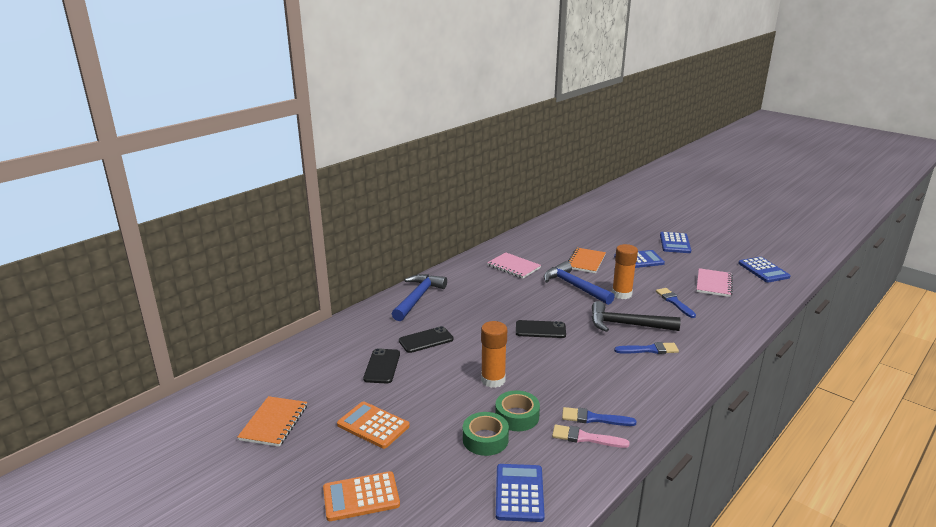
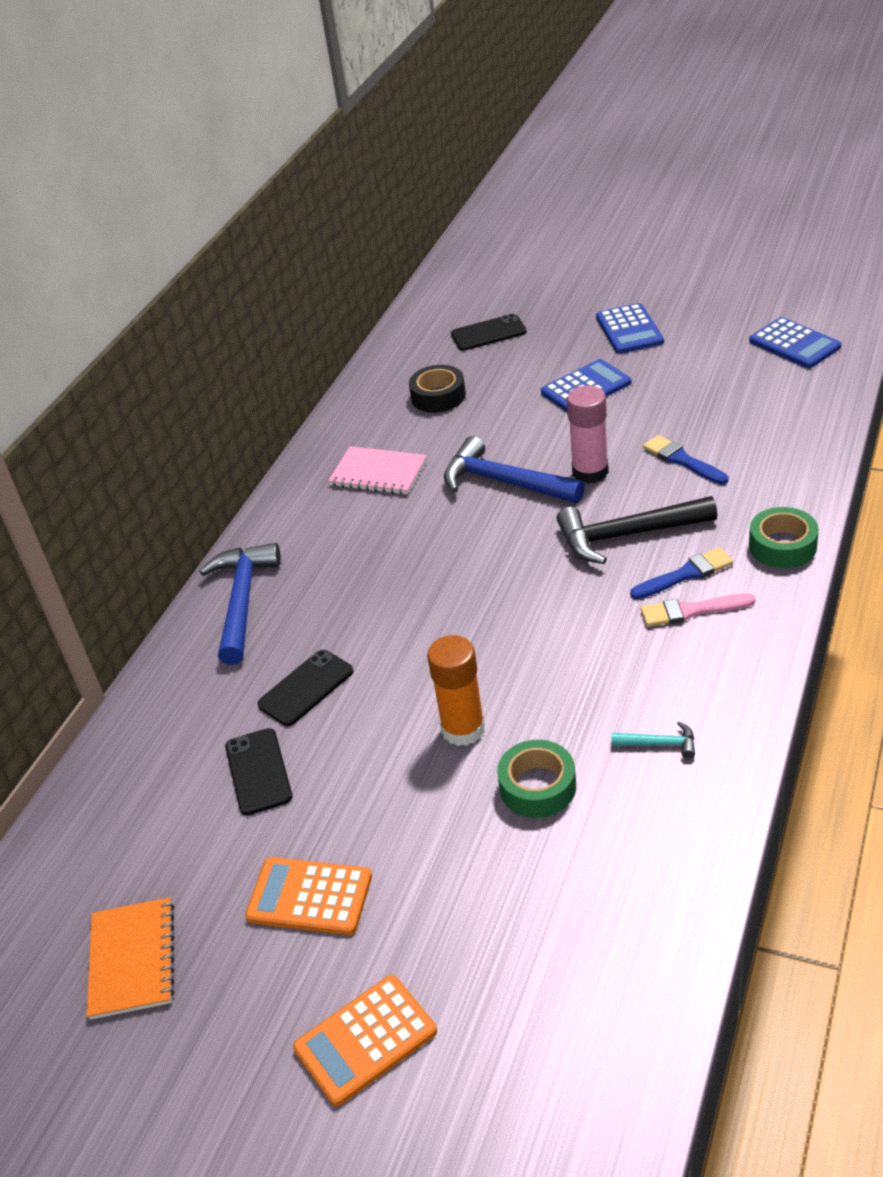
camera: 15 degrees left, 15 degrees up
(485, 439) = (509, 851): green tape -> green tape (782, 546)
(519, 493) = (611, 929): blue calculator -> none
(540, 330) = (491, 596): black phone -> black phone (488, 333)
(561, 245) = (438, 396): none -> black tape
(585, 261) = (497, 420): orange notebook -> none
(585, 438) = (663, 786): pink brush -> pink brush (691, 611)
(594, 418) = (659, 744): blue brush -> turquoise hammer
(621, 294) = (590, 472): orange glue stick -> pink glue stick
(714, 284) = (729, 400): pink notebook -> none

